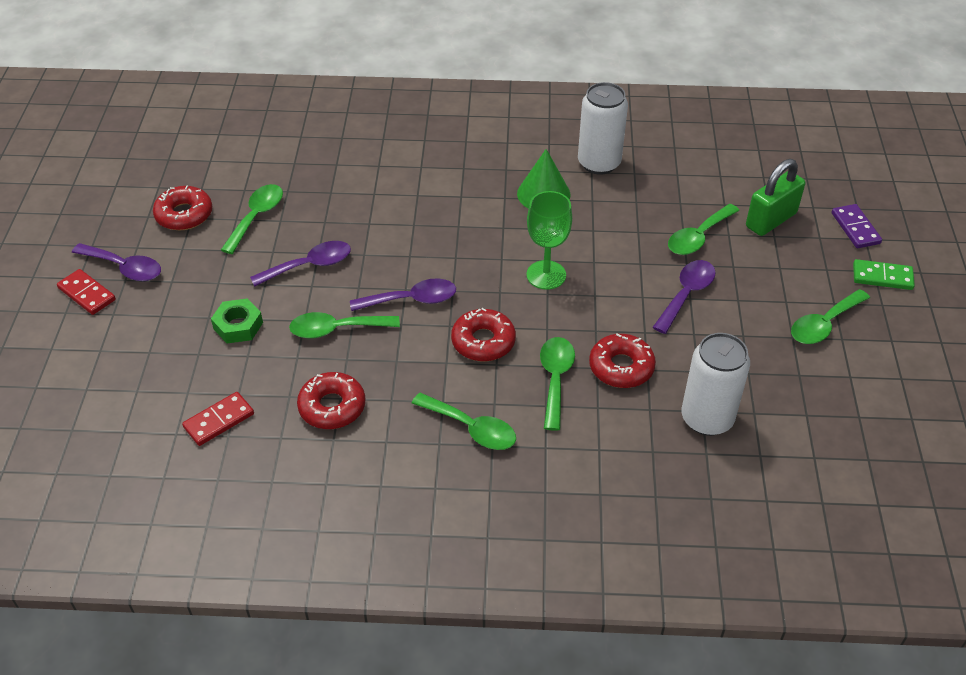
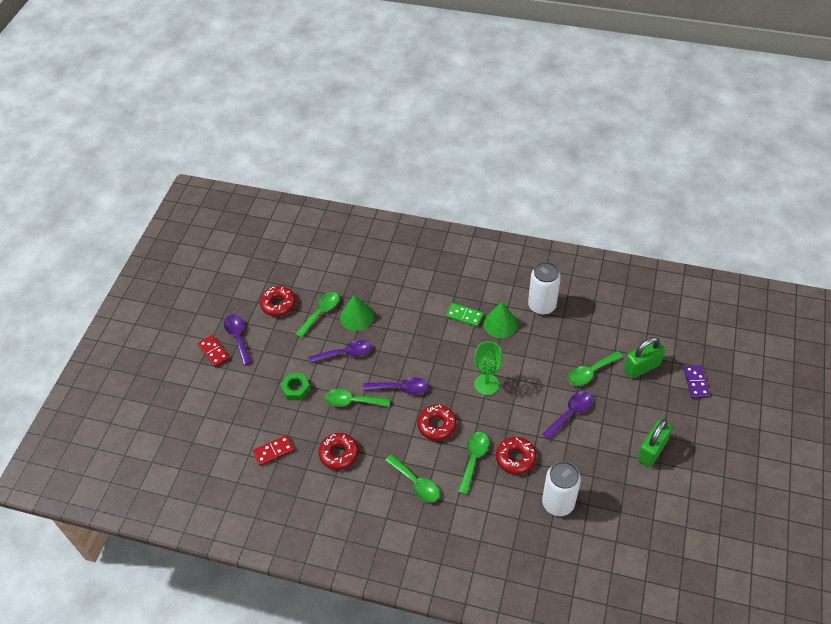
camera: 15 degrees right, 5 degrees up
(124, 268) = (238, 337): purple spoon -> purple spoon turned 150 degrees counterclockwise
(316, 214) = (356, 317): none -> green cone
(824, 324) = (651, 450): green spoon -> green padlock
(882, 277) = (701, 422): green domino -> green domino (464, 316)

